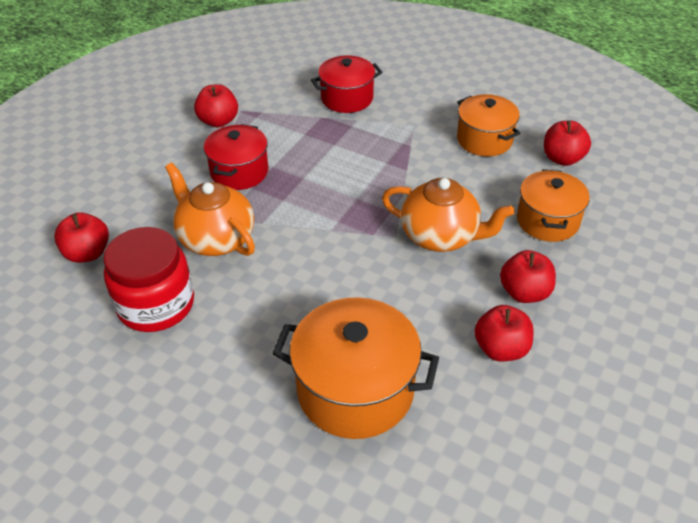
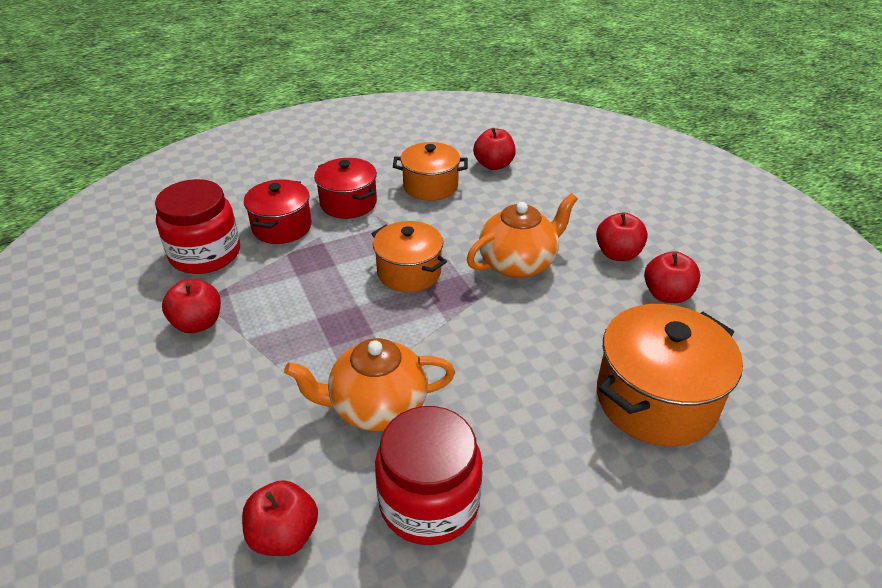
camera: 55 degrees left, 5 degrees down
(239, 172) = (296, 344): red pot -> red pot (348, 203)
(283, 84) = (205, 254): none -> red jar
(547, 221) = (552, 205): orange pot -> orange pot (409, 272)

